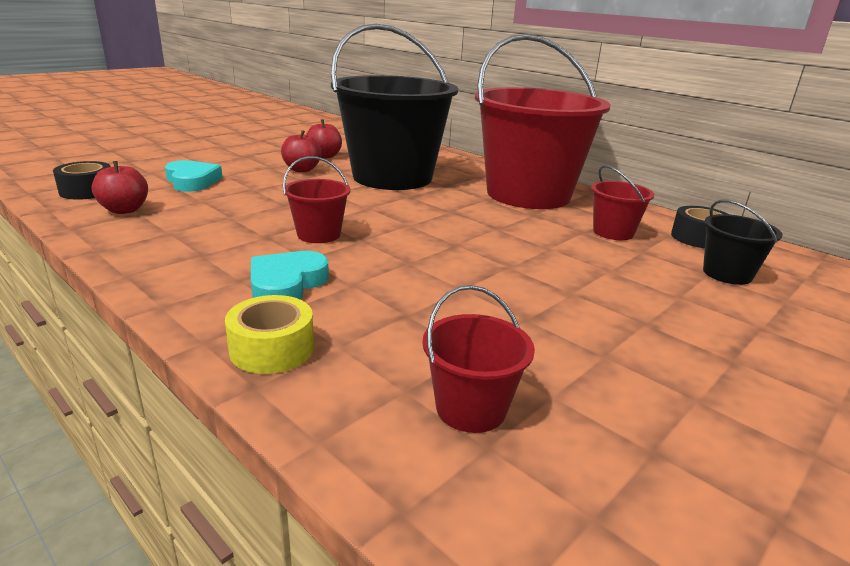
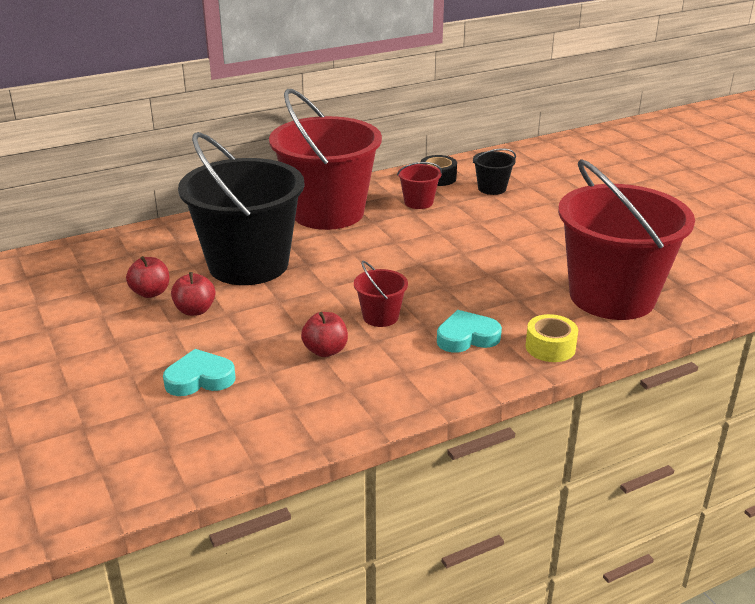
camera: 70 degrees left, 5 degrees up
(87, 191) = (199, 447): black tape -> none
(124, 210) = (277, 417): red apple -> red apple (325, 351)
(286, 284) = (467, 337): turquoise heart -> turquoise heart turned 120 degrees clockwise
(471, 408) = (612, 296): red bucket -> red bucket, size x2.45

